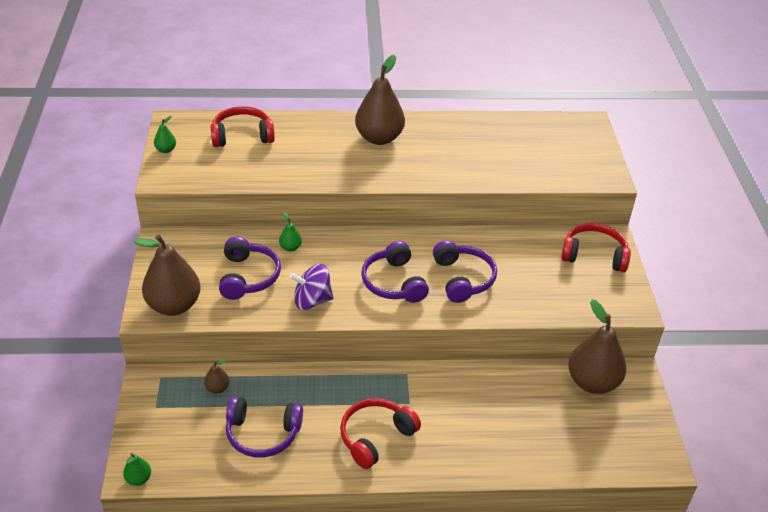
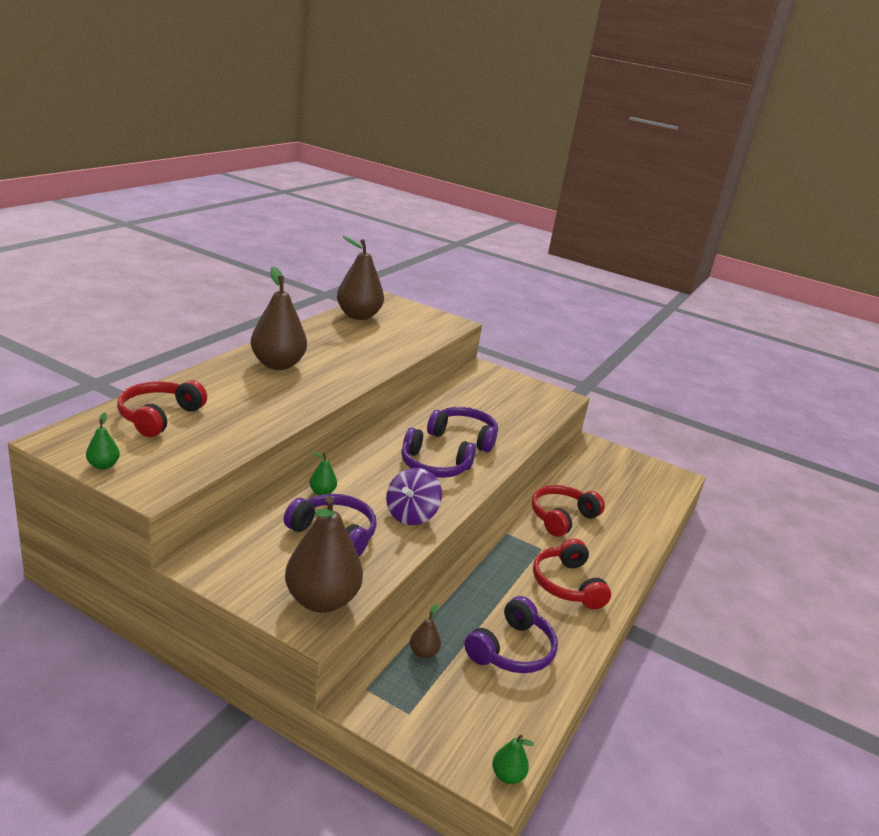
camera: 60 degrees left, 15 degrees down
(592, 382) = (586, 462): brown pear -> brown pear (358, 316)
(594, 255) = (495, 382): red headphones -> red headphones (562, 517)

